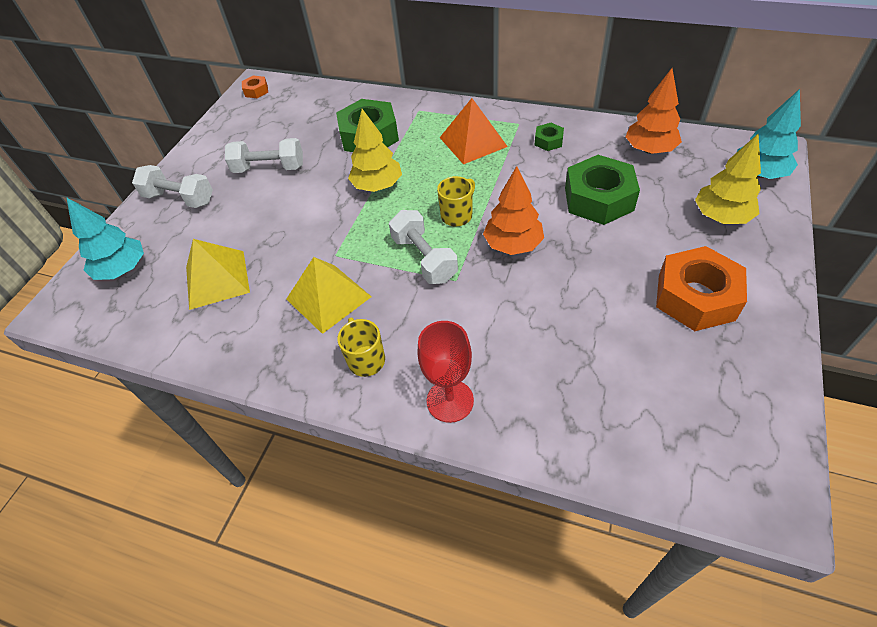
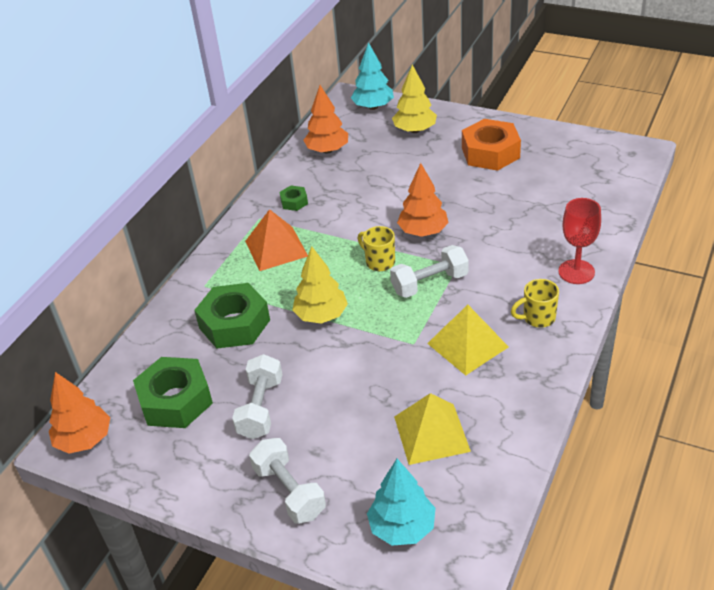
camera: 85 degrees left, 10 degrees down
(180, 198) = (289, 492): white dumbbell -> white dumbbell turned 60 degrees counterclockwise
(256, 91) = (84, 440): orange nut -> orange tree
(598, 199) = (380, 182): green nut -> green nut (175, 401)

